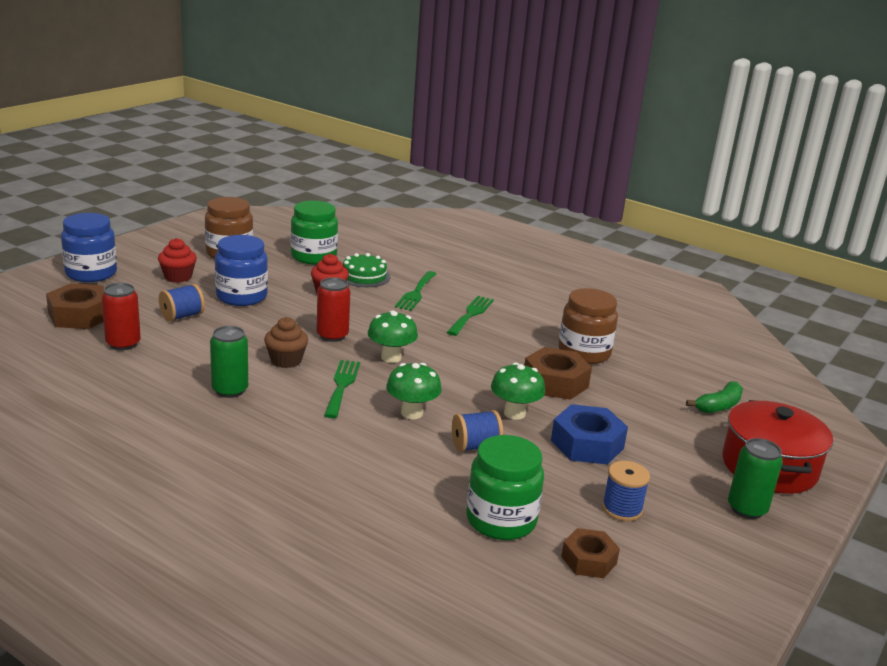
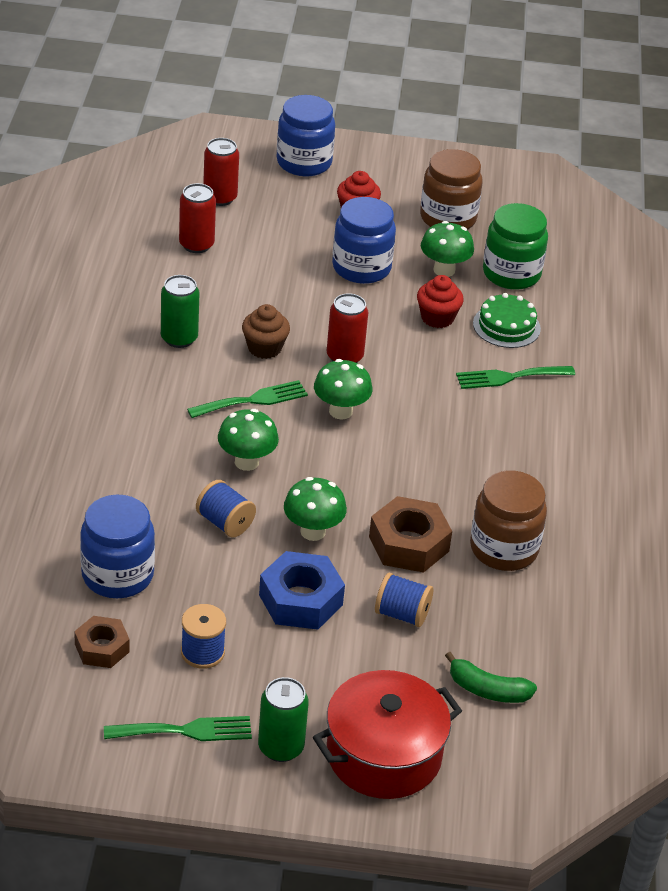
camera: 60 degrees right, 15 degrees up
(80, 315) = (220, 198): brown nut -> red can
(182, 316) = (281, 252): blue spool -> blue spool (402, 614)
(282, 273) = (444, 270): none -> green mushroom
(471, 314) = (503, 434): green fork -> green fork (185, 731)
(501, 520) = (117, 575): green jar -> blue jar

